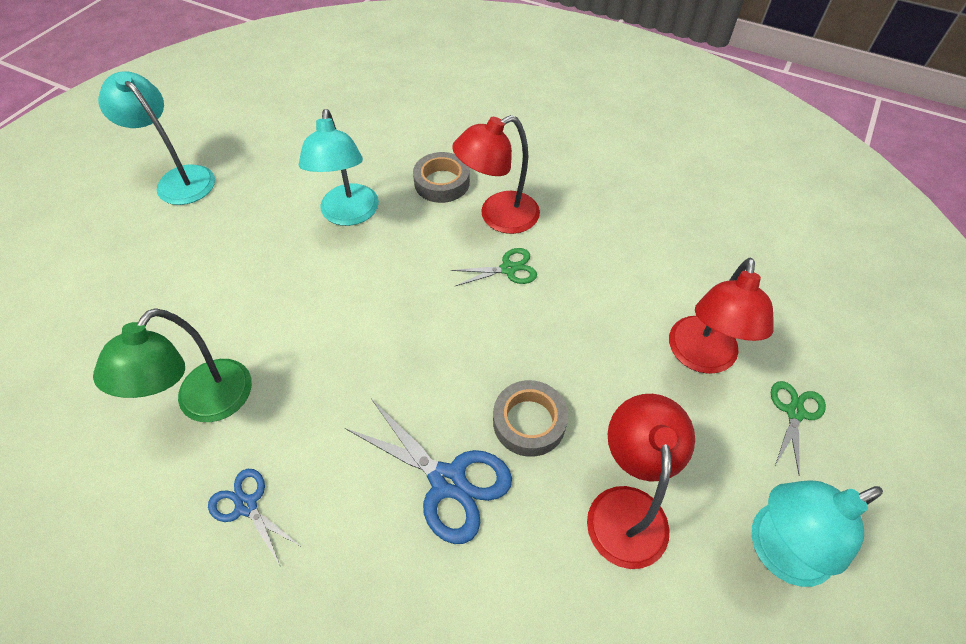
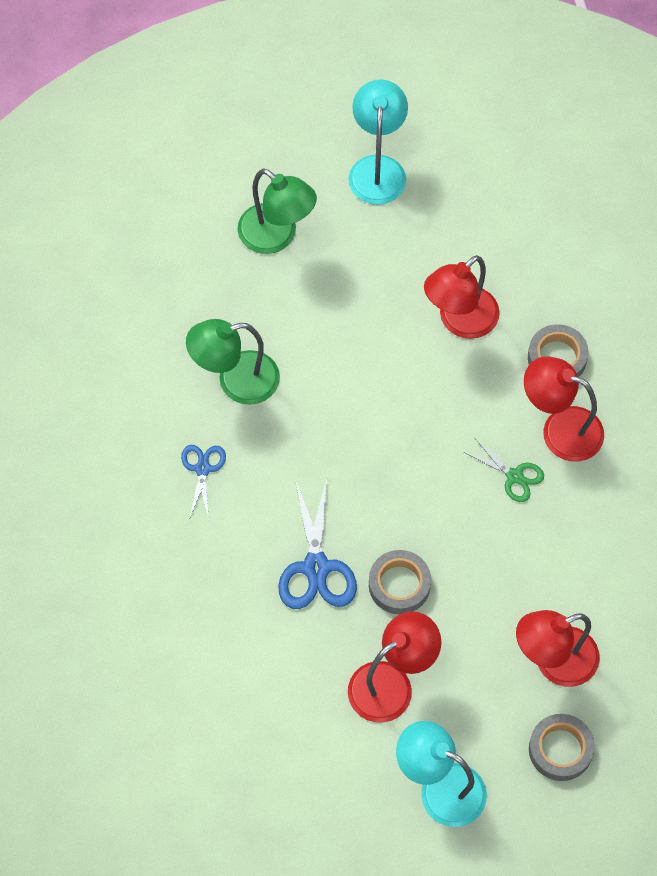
camera: 50 degrees right, 10 degrees up
(135, 275) = (276, 236): none -> green lamp
(349, 215) = (460, 321): turquoise lamp -> red lamp
(794, 412) = (560, 749): green scissors -> grey tape

